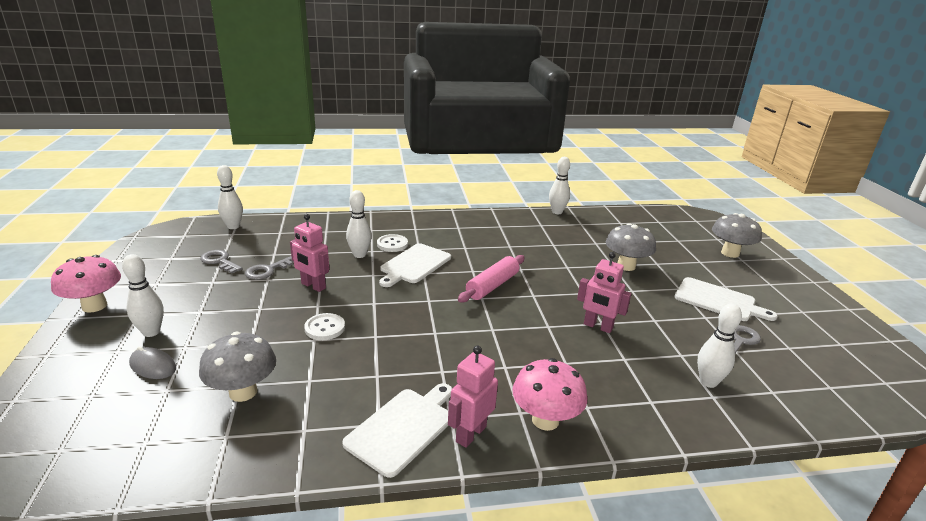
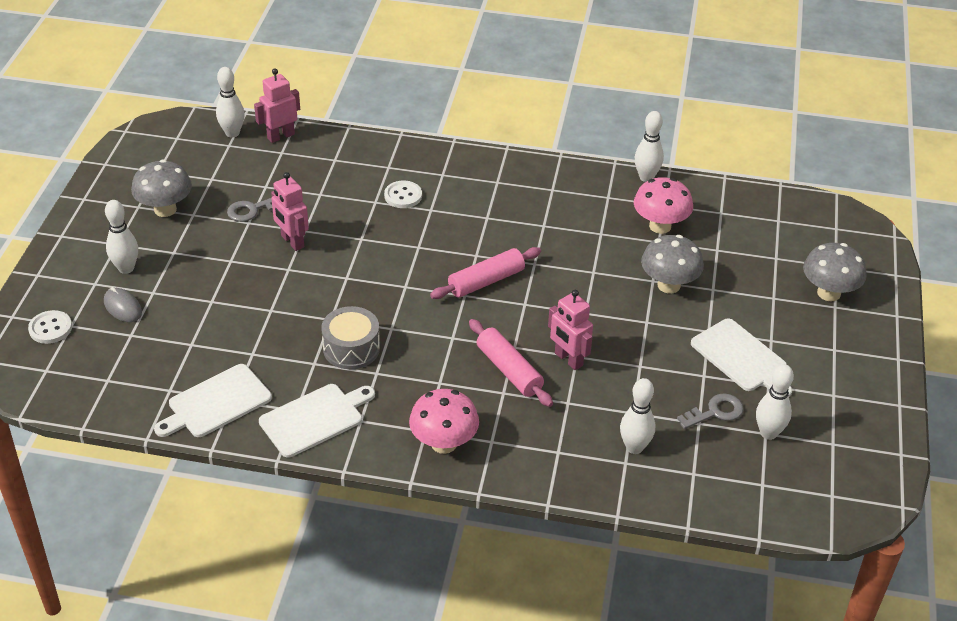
camera: 20 degrees right, 15 degrees up
(94, 306) = (79, 225): pink mushroom -> pink mushroom (660, 226)
(219, 261) = (206, 186): grey key -> none
(243, 392) = (192, 352): grey mushroom -> grey mushroom (165, 209)
(325, 328) = (285, 299): white button -> white button (50, 328)
(359, 255) = (358, 205): white bowling pin -> white bowling pin (768, 433)
(407, 356) = (351, 348): none -> grey drum
(414, 265) = (413, 233): white cutting board -> white cutting board (216, 403)
(470, 434) = (370, 439): pink robot -> pink robot (280, 136)
(557, 344) = (509, 370): none -> pink rolling pin

